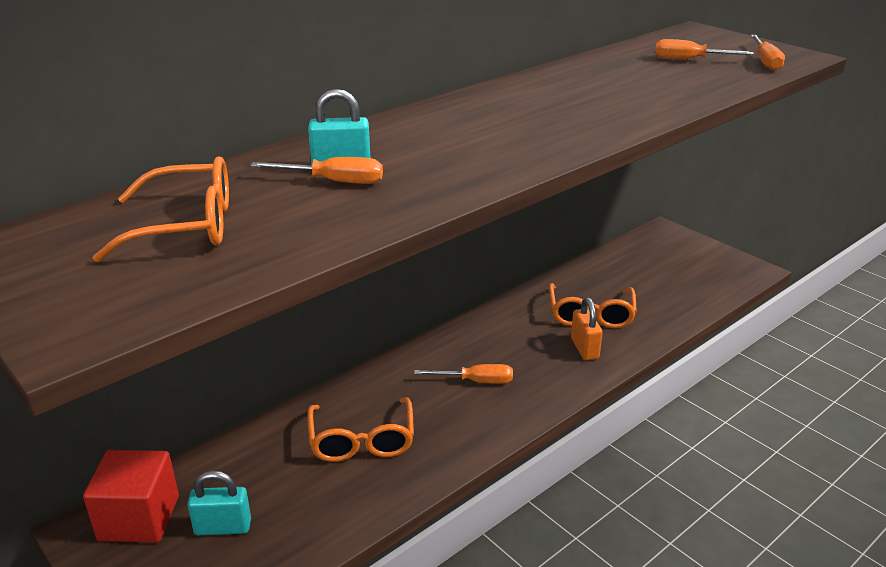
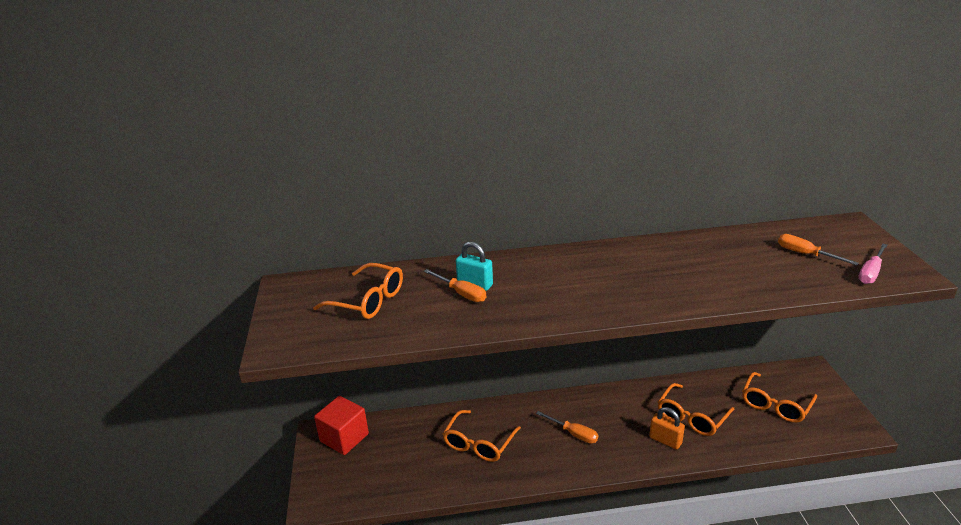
camera: 35 degrees right, 0 degrees up
(223, 527) = (377, 461): turquoise padlock -> none
(584, 348) = (665, 440): orange padlock -> orange padlock turned 75 degrees counterclockwise
(660, 274) = (775, 405): none -> orange glasses
(765, 62) = (871, 272): orange screwdriver -> pink screwdriver

